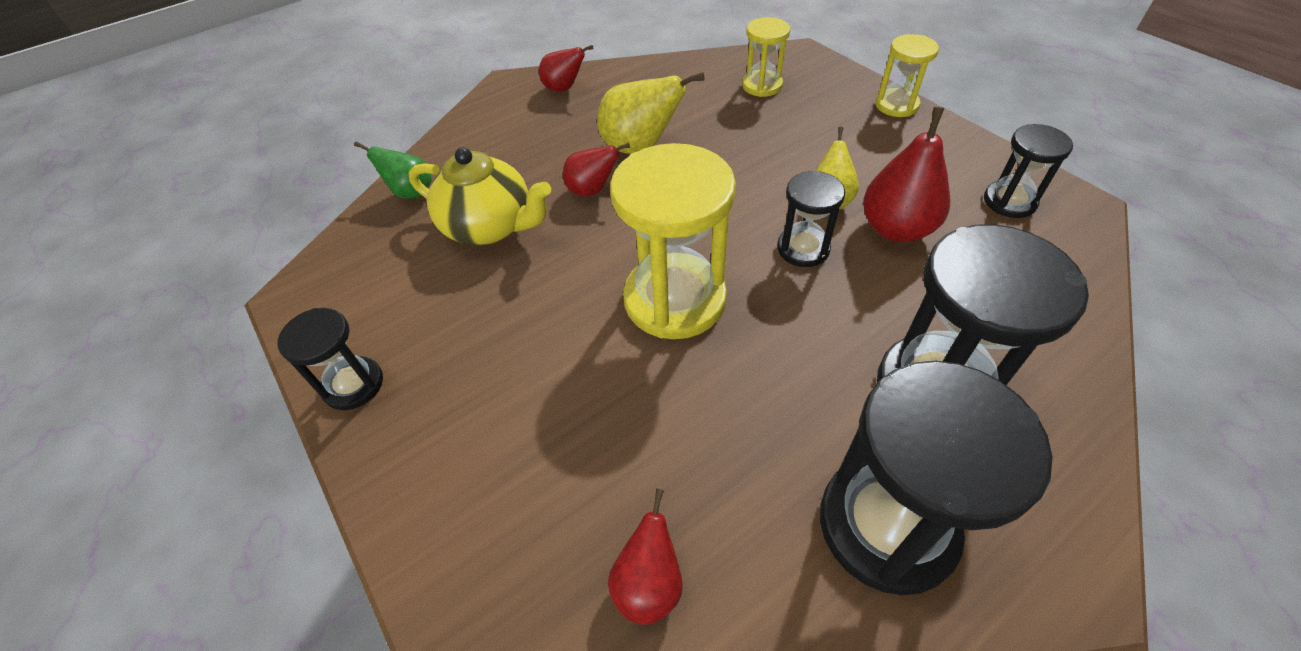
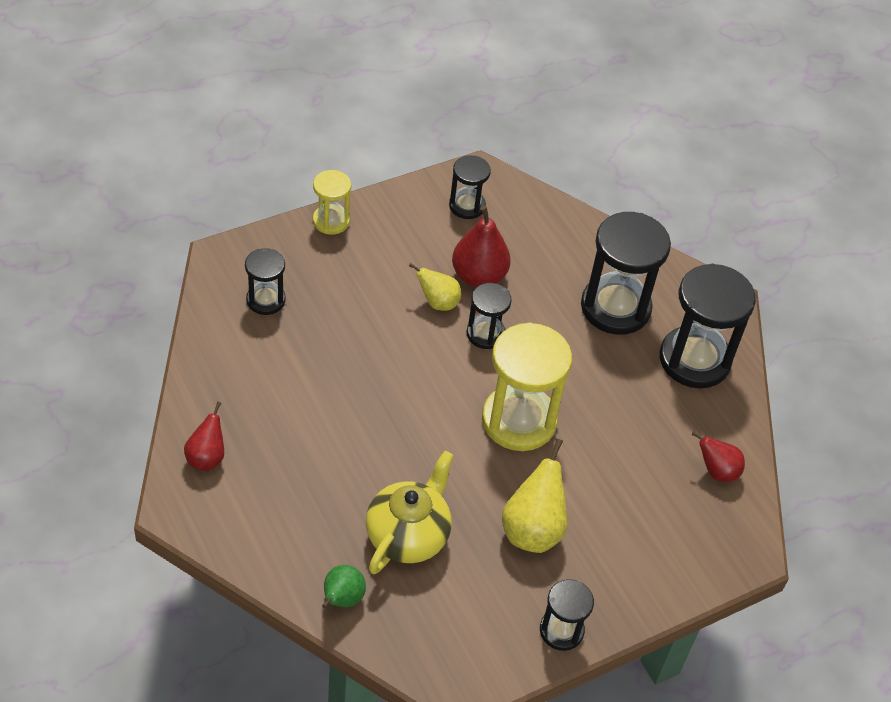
camera: 90 degrees left, 0 degrees up
(592, 190) = (381, 454): red pear -> none
(640, 147) = (330, 410): yellow pear -> yellow pear (532, 530)
(762, 86) = (265, 300): yellow hourglass -> black hourglass

